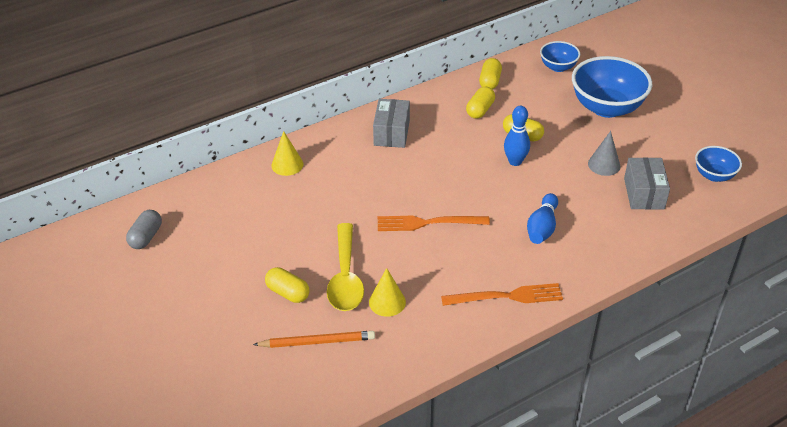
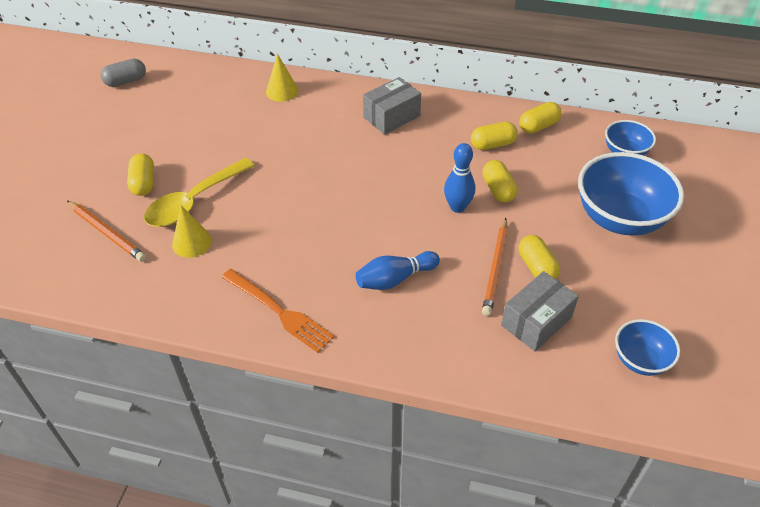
camera: 45 degrees right, 5 degrees up
(428, 223) = (311, 205): orange fork -> none
(585, 181) = (495, 268): none -> orange pencil
(604, 165) = (536, 267): grey cone -> yellow capsule

